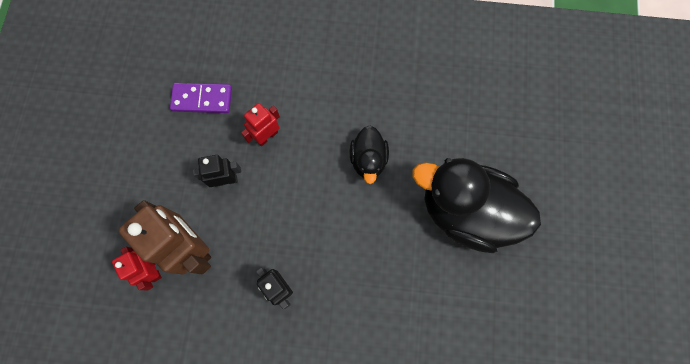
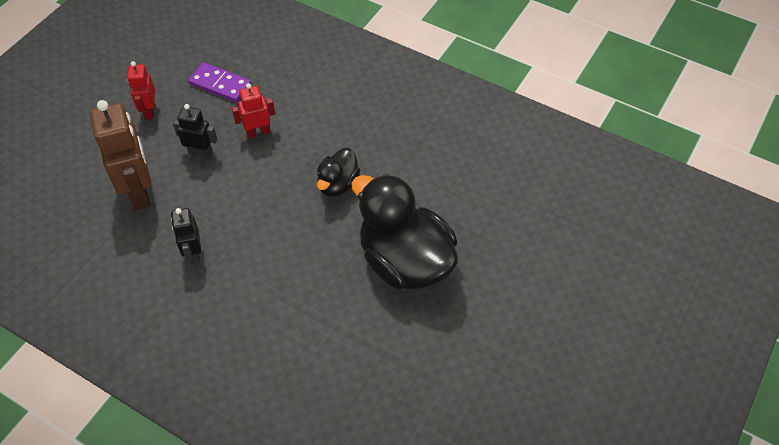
camera: 25 degrees right, 20 degrees down
(152, 269) = (95, 195): red robot -> red robot (149, 111)

